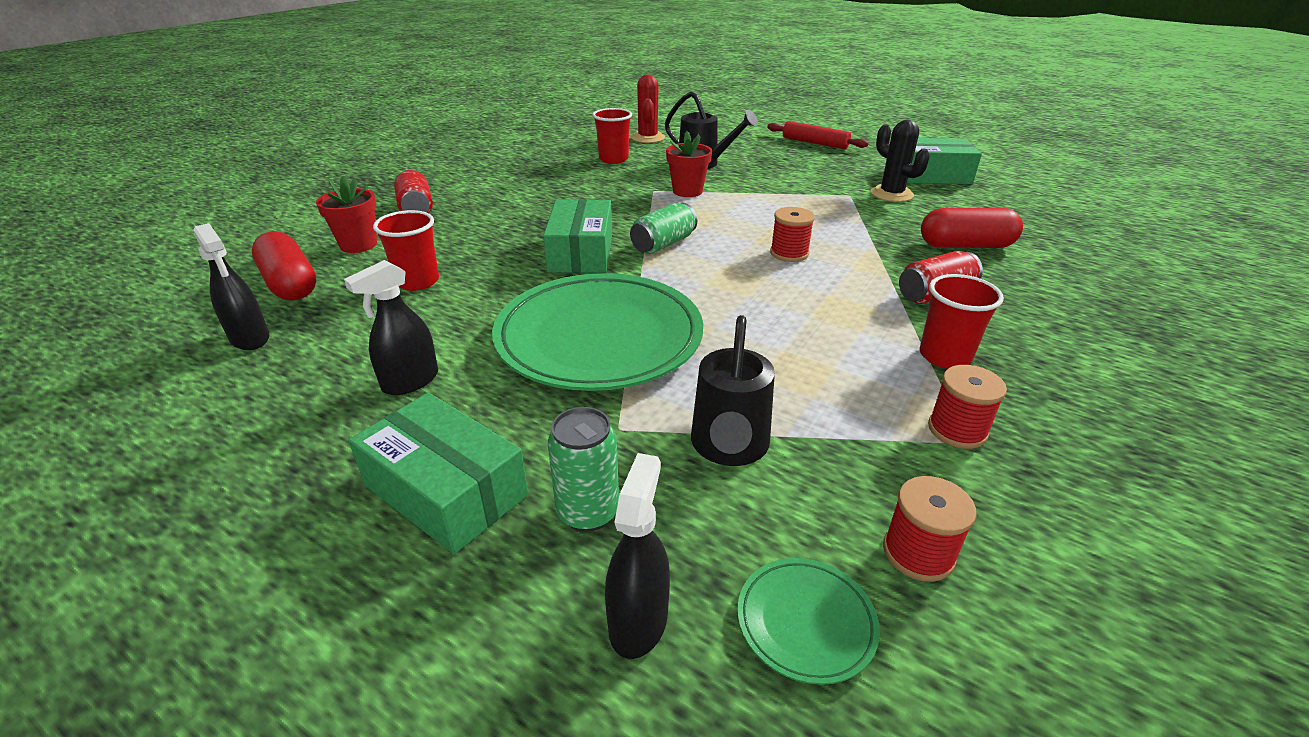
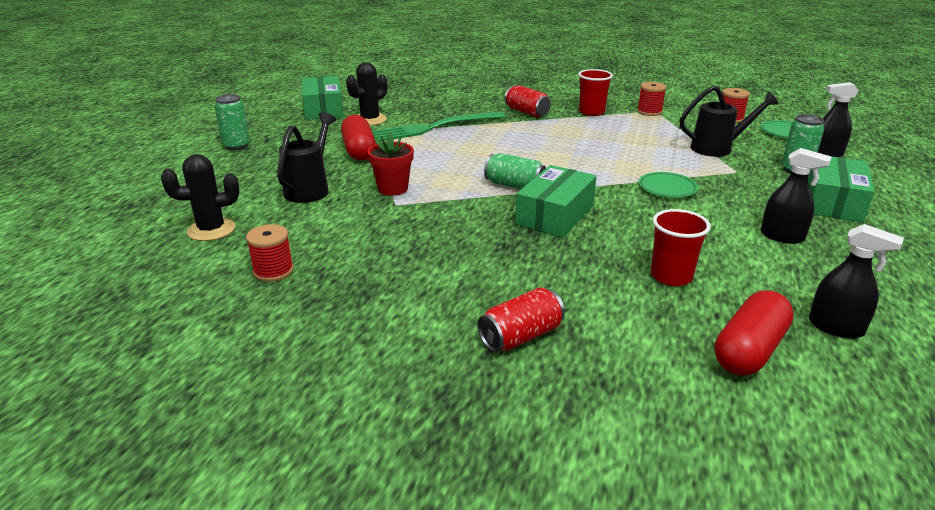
camera: 105 degrees left, 5 degrees down
(250, 338) = (836, 327): black spray bottle -> black spray bottle turned 90 degrees clockwise
(358, 245) = (638, 342): red flower pot -> none
(581, 252) = (555, 215): green box -> green box turned 45 degrees counterclockwise
(599, 338) = (667, 188): green plate -> green plate, size x0.41
(613, 159) = (301, 239): red cup -> none
(648, 138) = (211, 230): red cactus -> black cactus
(789, 253) = (499, 146): red spool -> red spool (273, 271)
(815, 143) = (236, 146): red rolling pin -> green can
(862, 224) = (434, 127): none -> green fork
(965, 246) = (453, 104): red capsule -> red capsule (359, 151)

